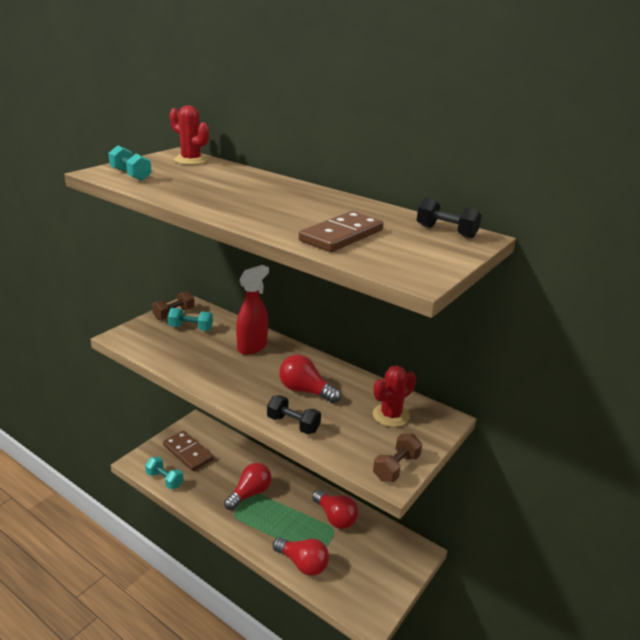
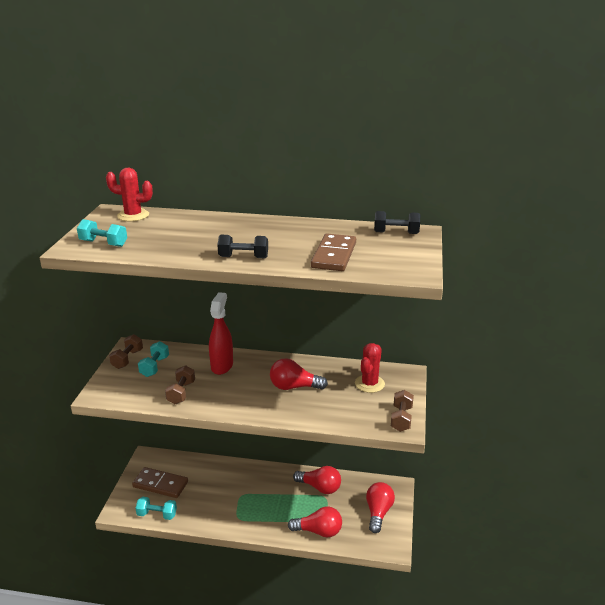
camera: 25 degrees left, 0 degrees up
(191, 328) = (154, 367): turquoise dumbbell -> turquoise dumbbell turned 60 degrees counterclockwise
(192, 359) = (181, 393): none -> brown dumbbell
(250, 493) = (239, 496): red light bulb -> red light bulb (378, 512)
(293, 424) = (306, 415): black dumbbell -> black dumbbell (243, 257)

